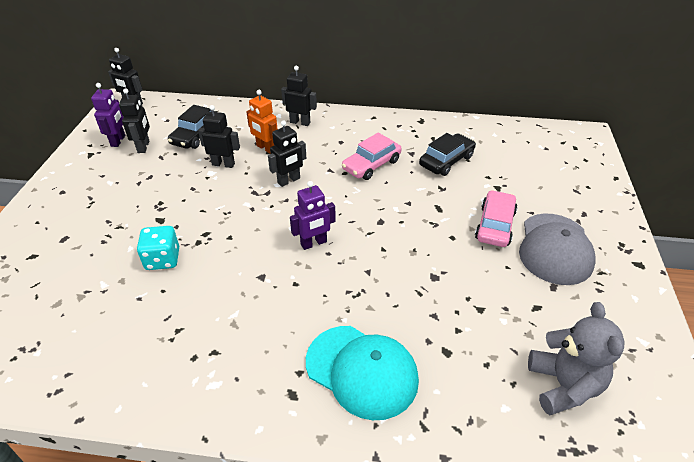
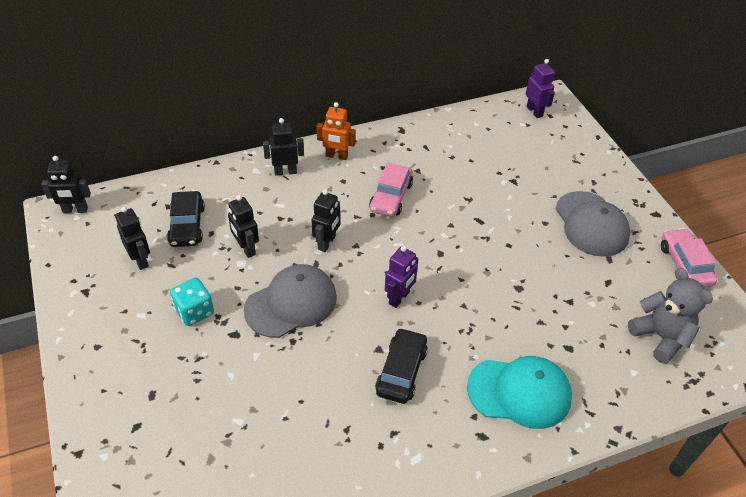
camera: 30 degrees left, 5 degrees up
(118, 141) = (103, 263): purple robot -> purple robot (534, 111)
(163, 259) = (274, 372): turquoise dice -> turquoise dice (194, 311)
(222, 214) = (291, 303): none -> grey cap
(223, 164) = (246, 248): black robot -> black robot turned 105 degrees counterclockwise
(265, 148) = (274, 215): orange robot -> orange robot (336, 156)
(446, 161) = (454, 168): black car -> black car (401, 371)
(495, 225) = (534, 220): pink car -> pink car (685, 265)

